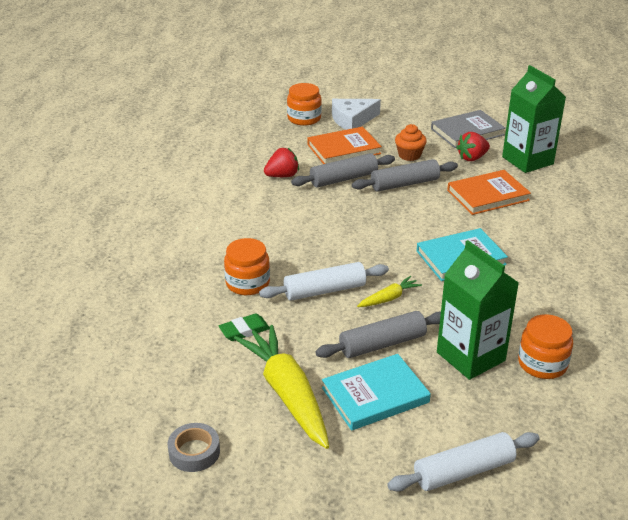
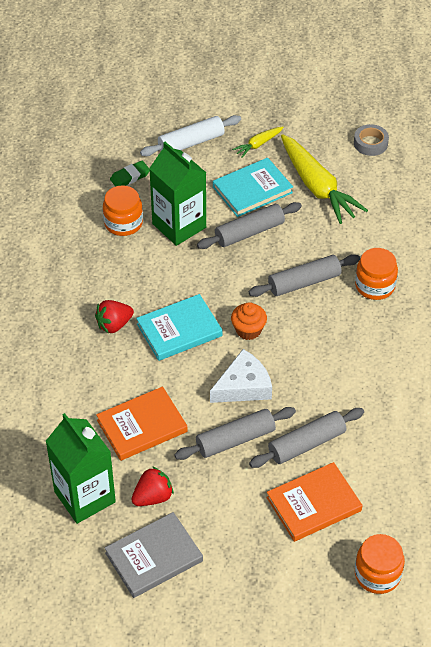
camera: 175 degrees right, 15 degrees up
(244, 330) = (364, 237): green eraser -> green eraser (130, 177)
(282, 176) = (378, 444): red strawberry -> red strawberry (114, 325)
(324, 290) = (304, 282): white rolling pin -> grey rolling pin
(352, 120) = (310, 575): white cheese -> white cheese (243, 386)
(389, 298) = (246, 278): yellow carrot -> yellow carrot (258, 144)
(409, 155) = (230, 497): orange cupcake -> orange cupcake (248, 330)

